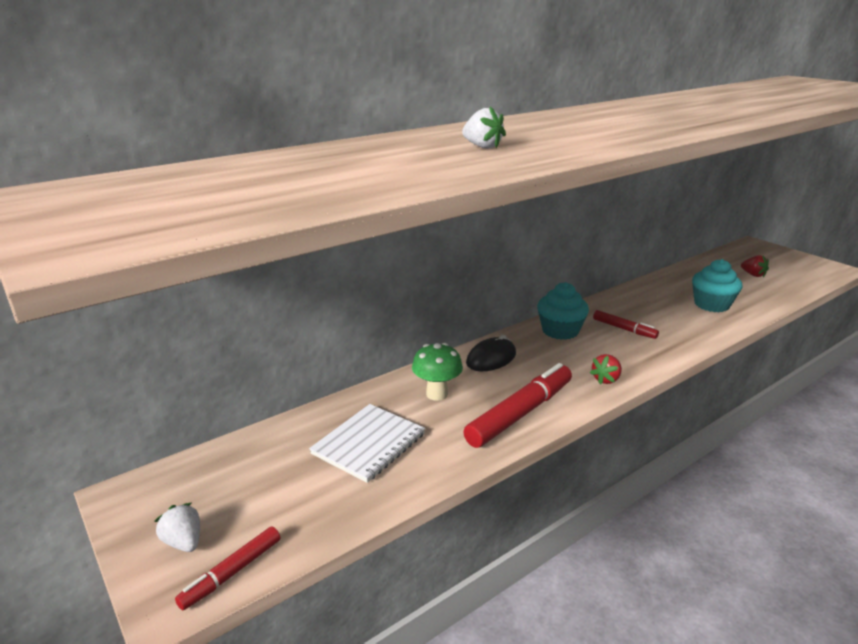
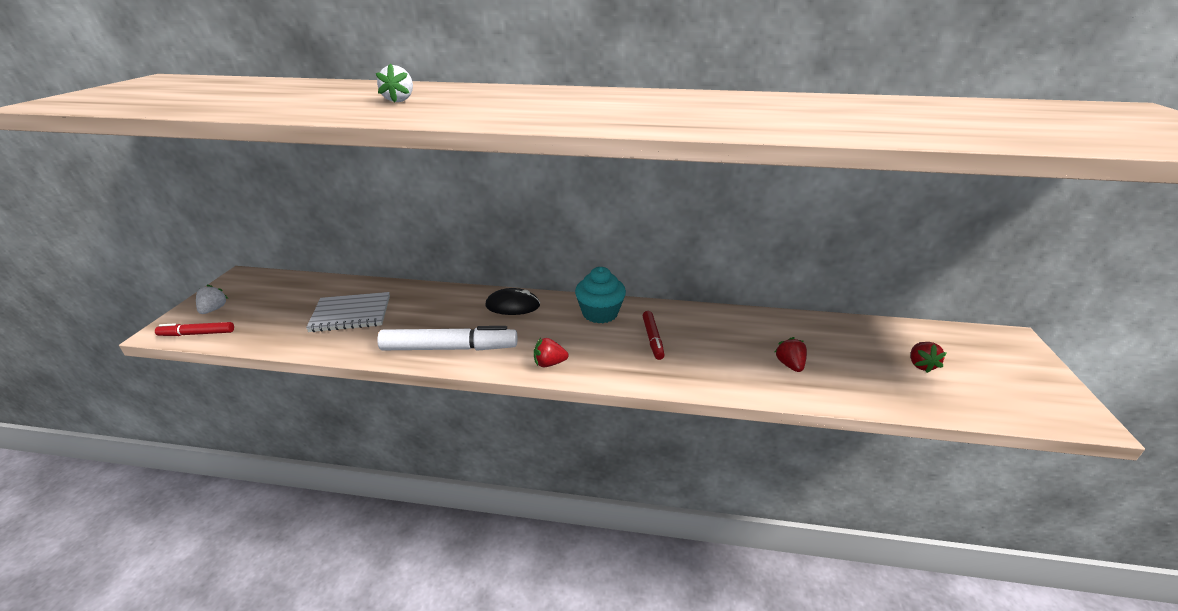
camera: 45 degrees right, 5 degrees up
(437, 394) = (436, 308): green mushroom -> none
(520, 413) = (449, 348): red marker -> white marker
(711, 305) = (789, 365): turquoise cupcake -> red strawberry

